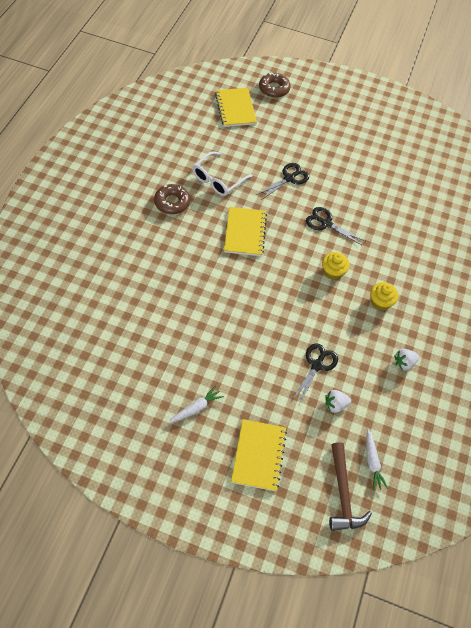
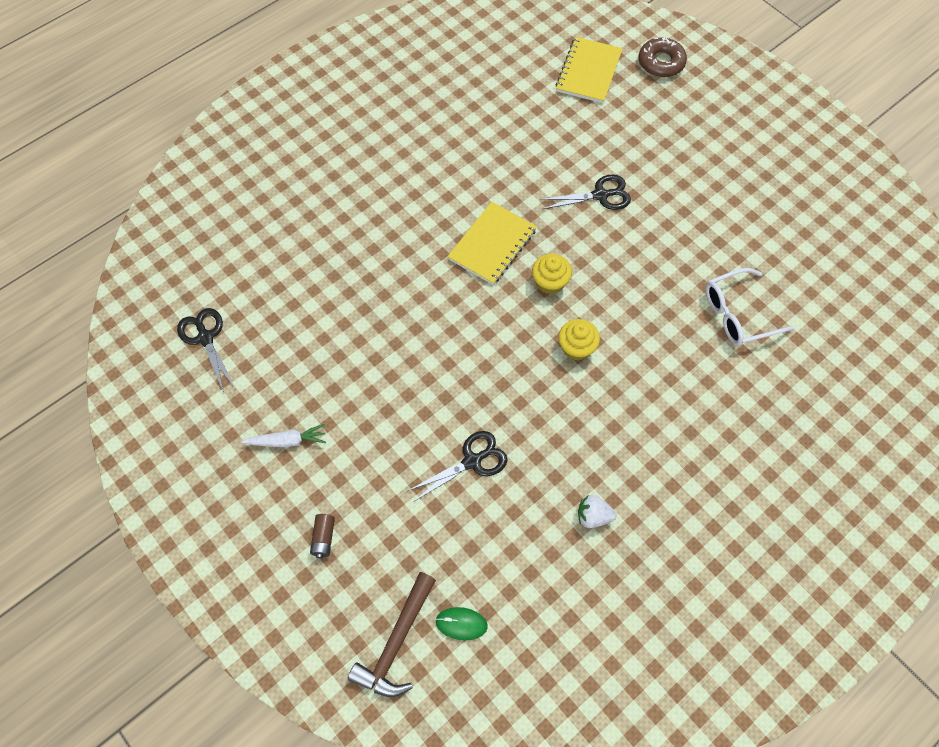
camera: 35 degrees right, 5 degrees up
(172, 202) = (424, 167): brown donut -> none
(218, 179) = (502, 160): white glasses -> white glasses (738, 314)
(258, 455) = (323, 538): yellow notebook -> brown battery
(326, 223) = (611, 278): black scissors -> black scissors (205, 338)
(335, 405) = (462, 524): white strawberry -> none
(372, 462) = (461, 624): white carrot -> green mouse
(380, 302) = (616, 418): yellow cupcake -> yellow cupcake (550, 282)

